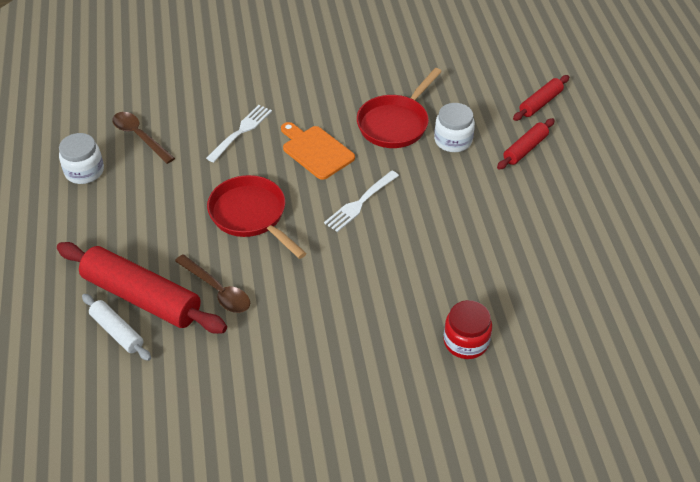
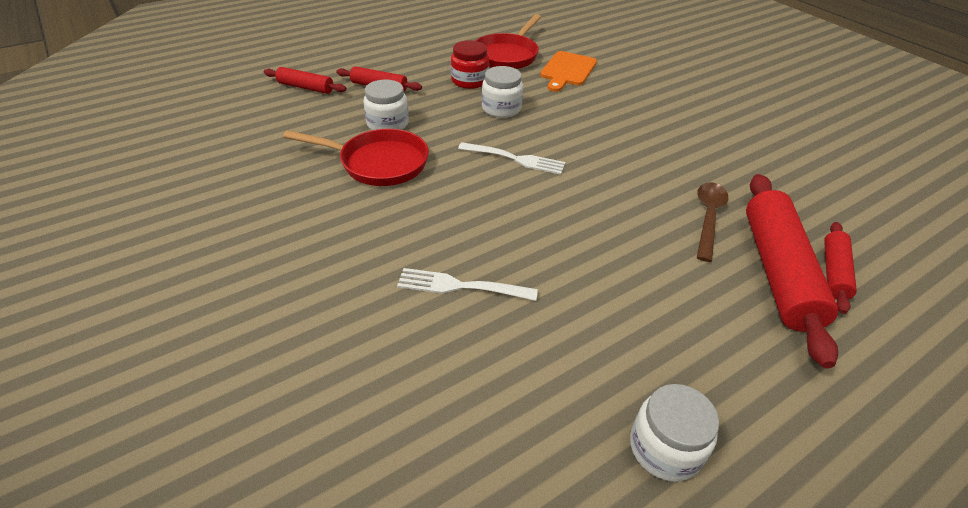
camera: 115 degrees left, 5 degrees down
(117, 331) = (834, 272): white rolling pin -> red rolling pin
(139, 137) = (541, 407): brown spoon -> none
(251, 216) = (594, 227): red pan -> red pan (507, 55)
(316, 151) = (458, 208): orange cutting board -> orange cutting board (567, 70)
(447, 222) = (501, 108): none -> white jar
(466, 341) = (615, 82): red jar -> red jar (469, 81)

